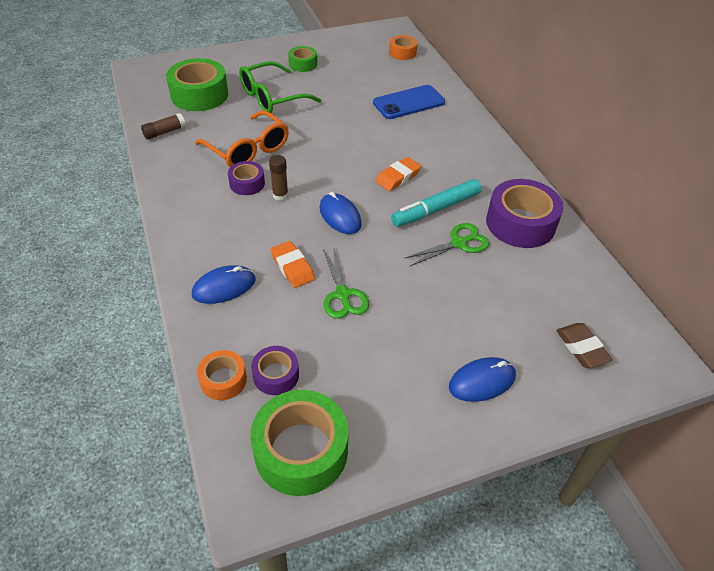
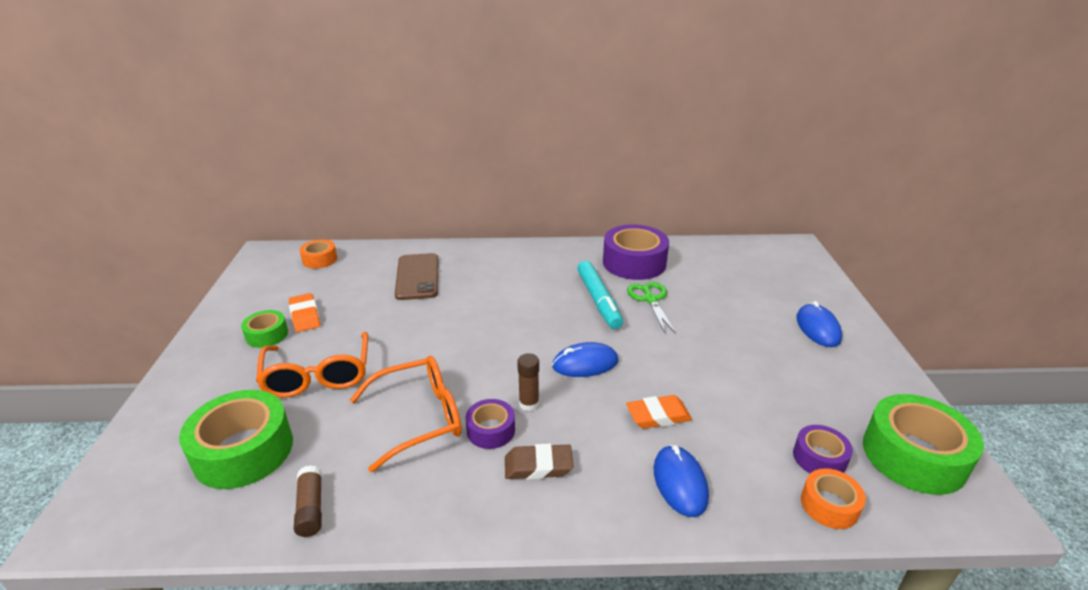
camera: 70 degrees left, 15 degrees down
(271, 97) = (318, 376): green glasses -> orange glasses
(342, 295) = (707, 386): green scissors -> none
(398, 177) = (539, 312): orange eraser -> orange eraser (305, 316)
(409, 103) = (417, 277): blue phone -> brown phone
(582, 348) = (781, 274): brown eraser -> brown eraser (538, 466)

